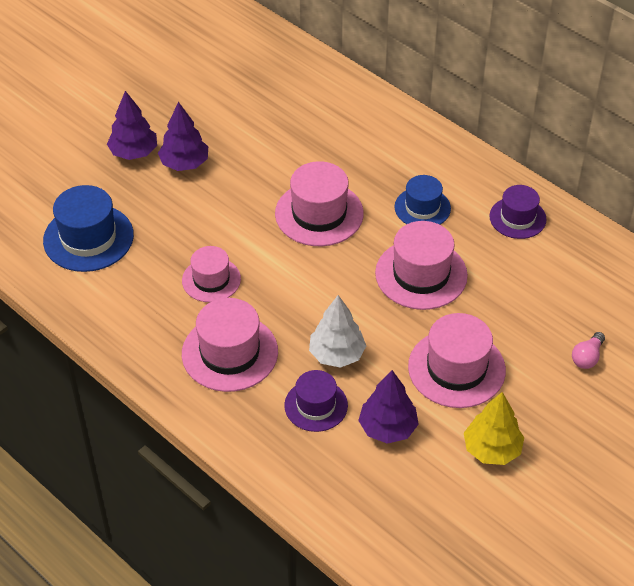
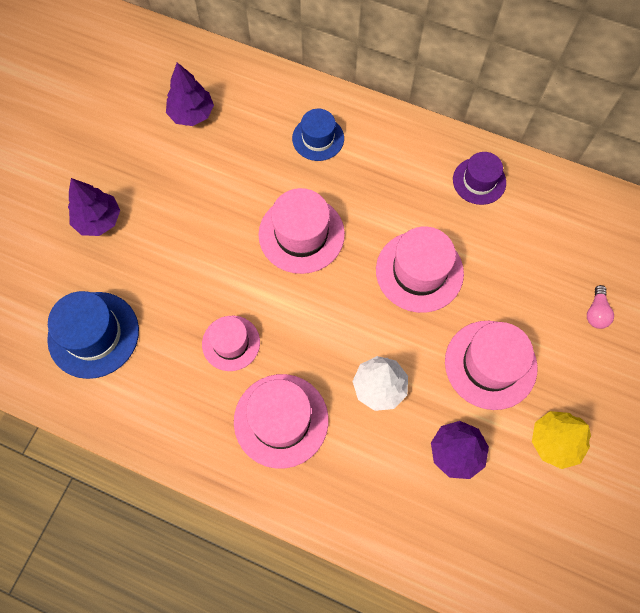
camera: 20 degrees left, 20 degrees up
(184, 163) = (153, 217): purple tree -> purple tree (192, 114)
(316, 405) = (383, 451): purple hat -> none
(422, 208) = (392, 197): blue hat -> blue hat (318, 138)

